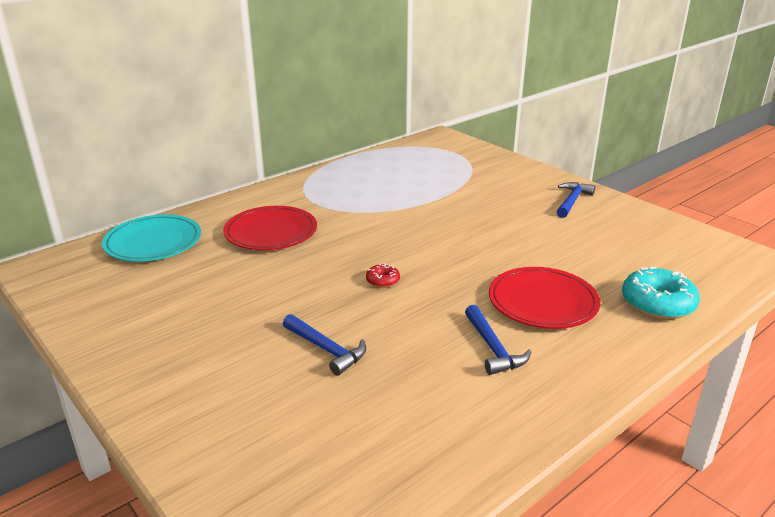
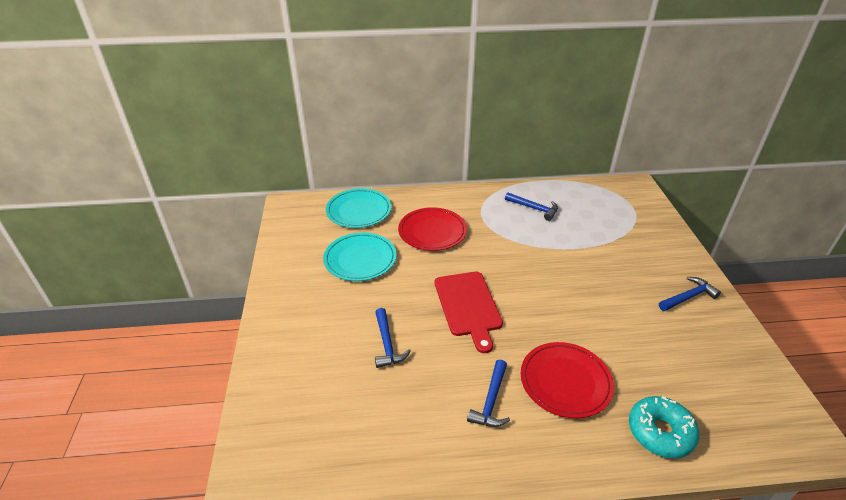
camera: 35 degrees right, 10 degrees up
(205, 286) = (360, 259): none -> turquoise plate
(363, 180) = (534, 208): none -> blue hammer
(382, 280) = (468, 306): red donut -> red cutting board

